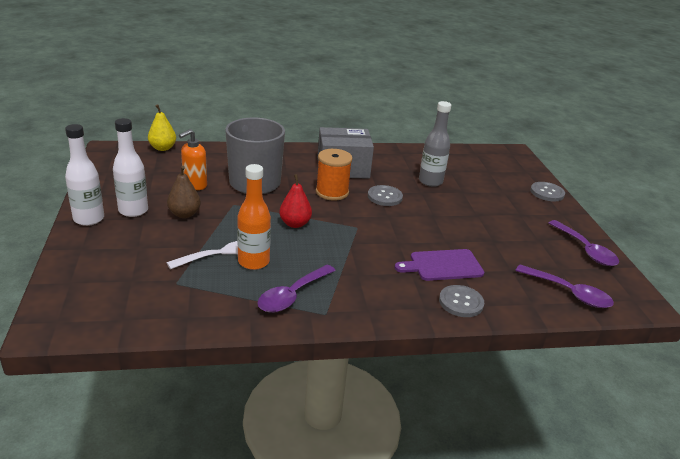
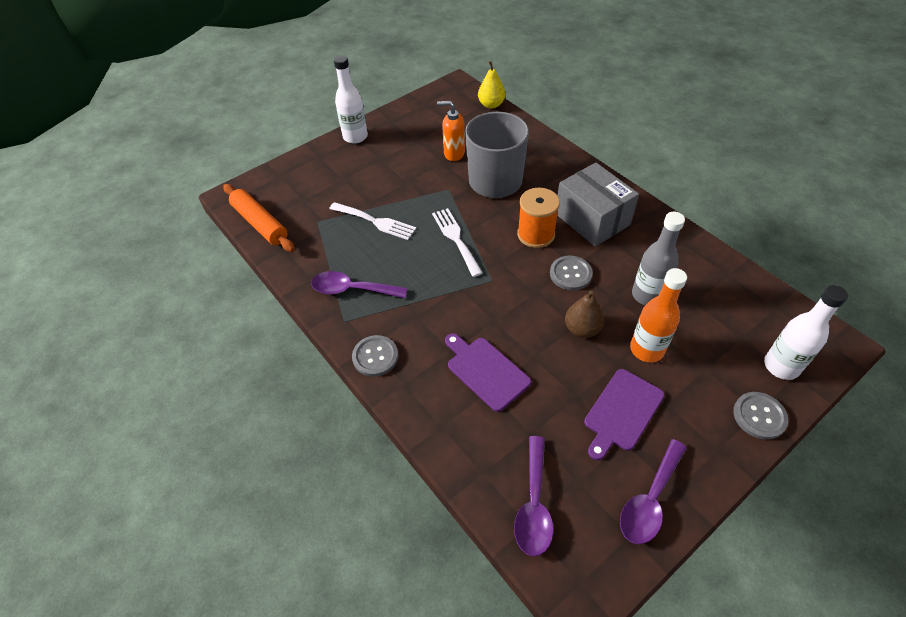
camera: 65 degrees right, 20 degrees up
(125, 320) = (260, 223): none -> orange rolling pin
(133, 210) = (385, 148): white bottle -> white bottle (781, 366)
(184, 214) = (406, 173): brown pear -> brown pear (582, 329)
(253, 262) = (377, 245): orange bottle -> orange bottle (646, 349)
(295, 224) = (456, 239): red pear -> white fork
(461, 302) = (435, 409): grey button -> grey button (375, 356)
(516, 230) = (622, 412): none -> purple cutting board

